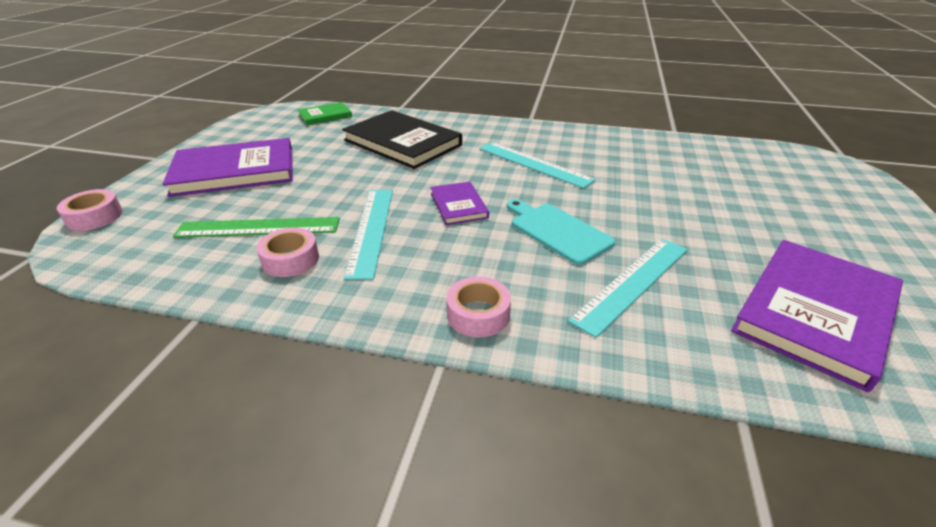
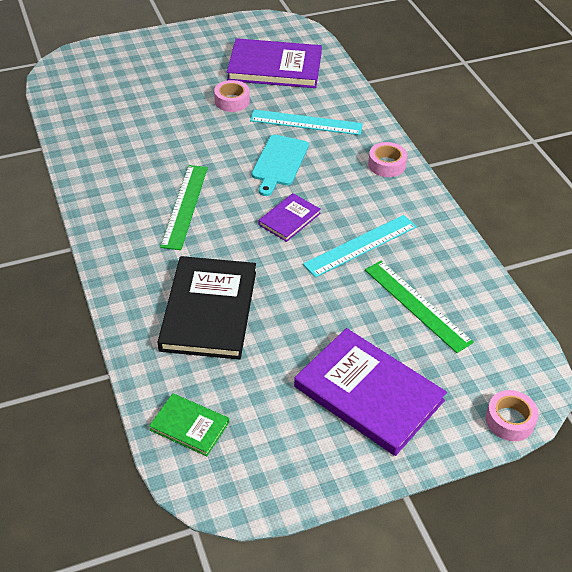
camera: 125 degrees left, 10 degrees up
(290, 259) = (426, 263): pink tape -> pink tape (232, 101)
(534, 164) = (185, 206): turquoise ruler -> green ruler

